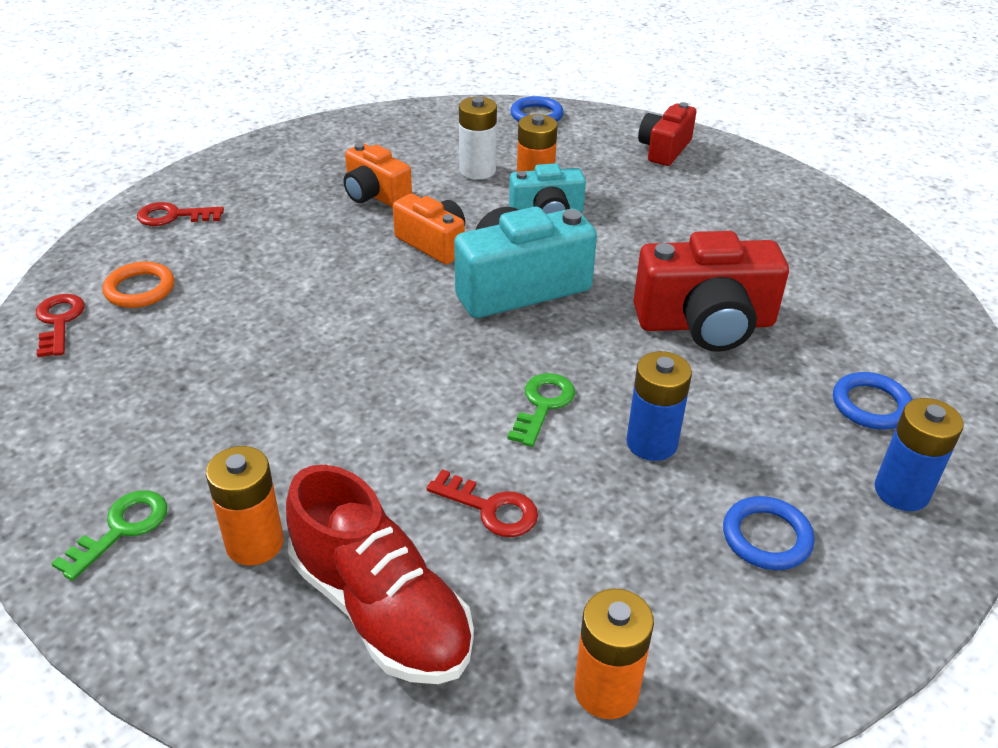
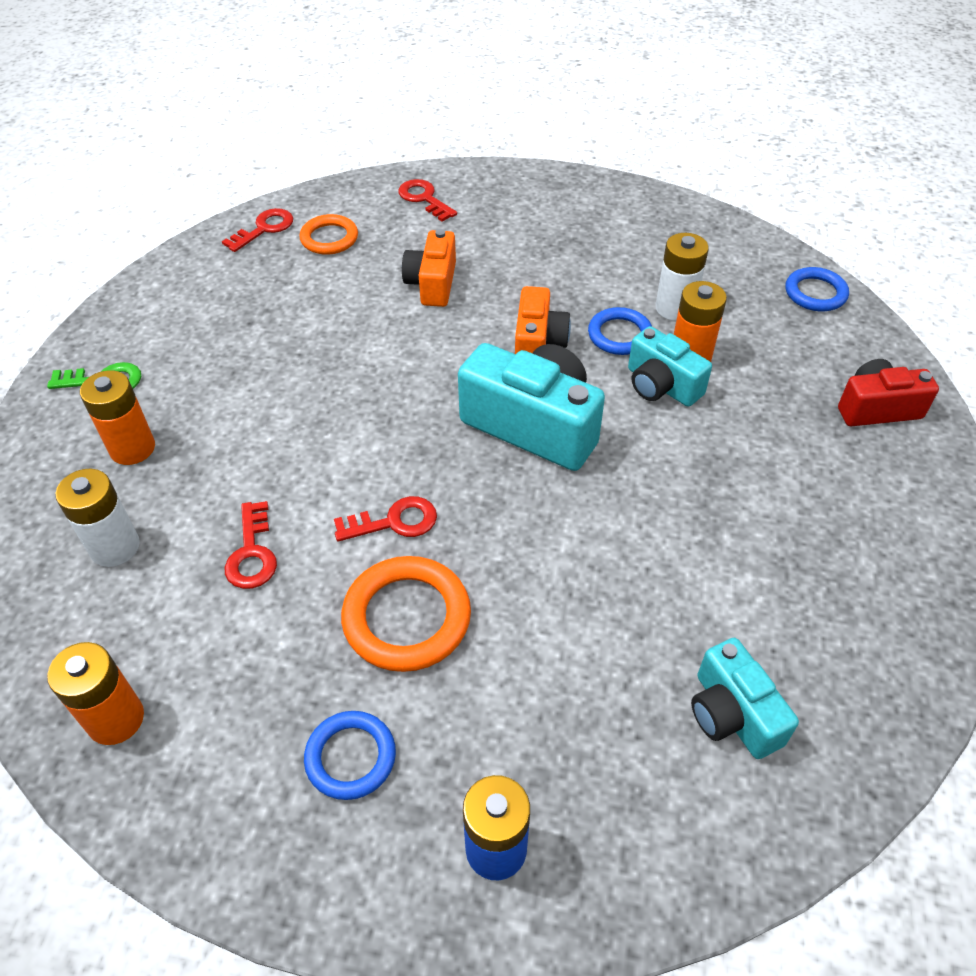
camera: 55 degrees right, 10 degrees up
(375, 195) = (567, 273): orange camera -> orange camera (432, 284)
(381, 609) = (115, 547): red shoe -> white battery
(543, 405) = (394, 522): green key -> red key
(651, 443) = (407, 618): blue battery -> orange ring
(705, 323) = (611, 578): red camera -> none
(861, 329) = (732, 714): none -> turquoise camera
(870, 405) = (609, 771): blue ring -> blue ring (619, 335)

